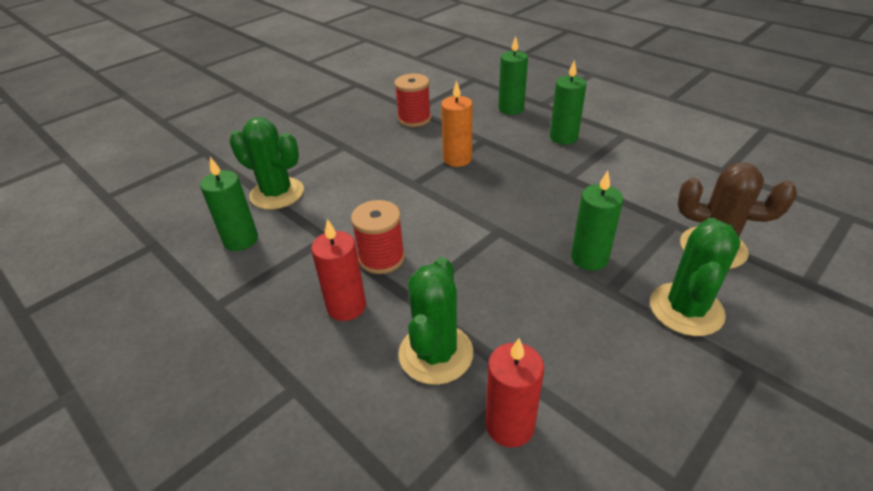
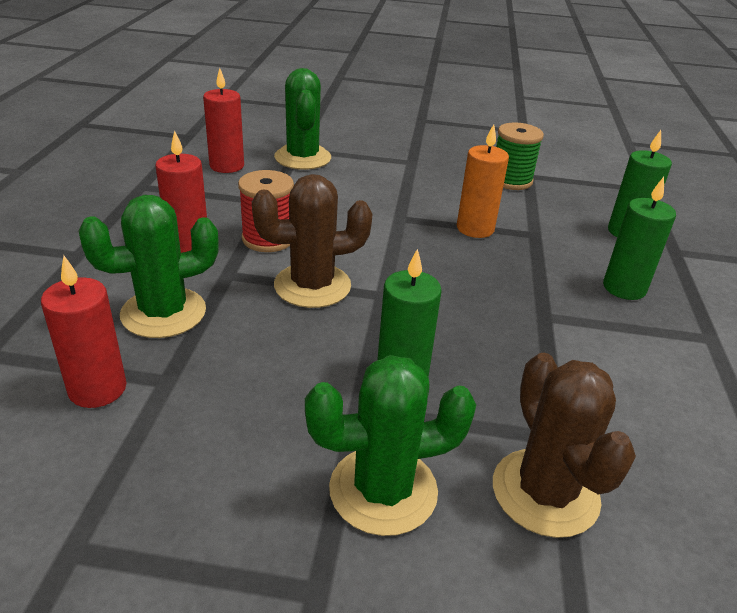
camera: 50 degrees right, 5 degrees down
(241, 240) = (227, 166): green candle -> red candle
(414, 119) = (511, 180): red spool -> green spool
(463, 259) = (312, 286): none -> brown cactus

